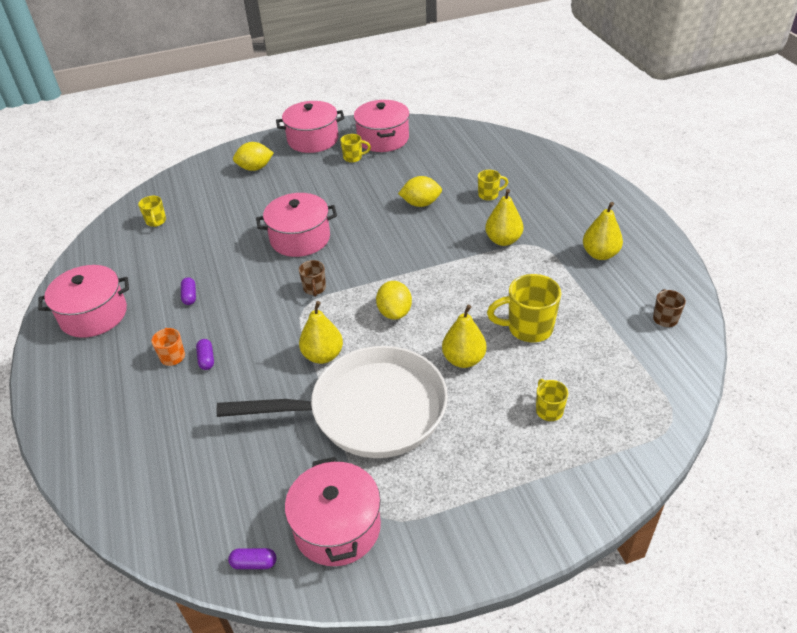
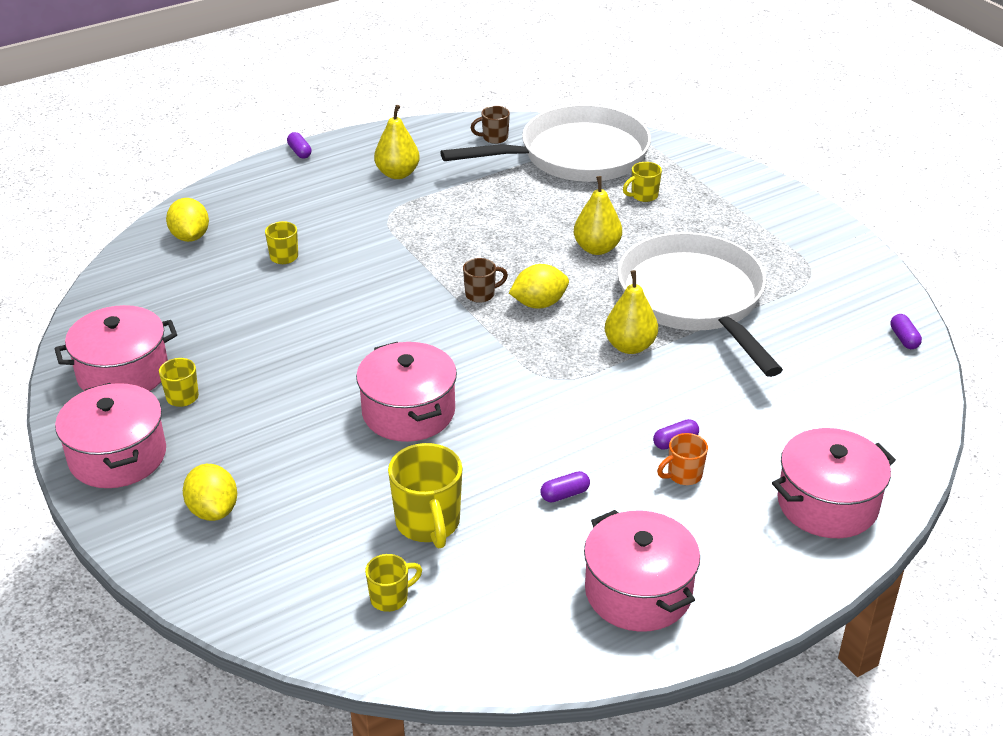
camera: 105 degrees left, 5 degrees down
(314, 289) = (515, 376): brown mug -> brown mug (481, 294)
(337, 527) = (838, 297): pink pot -> pink pot (827, 503)
(421, 204) = (309, 311): yellow lemon -> yellow lemon (190, 237)
(503, 240) = (383, 238): yellow pear -> none
(528, 328) = (535, 212): yellow mug -> yellow mug (428, 524)
(629, 371) = (575, 156): none -> white pan
(637, 206) = (299, 152): none -> purple capsule

